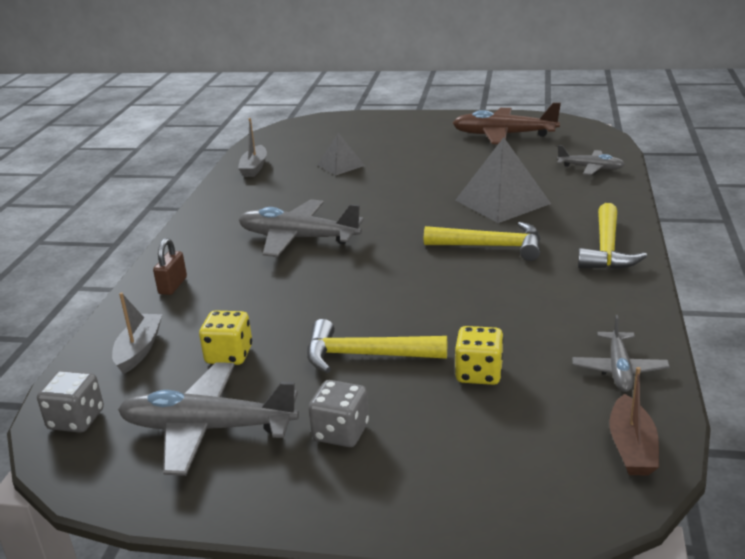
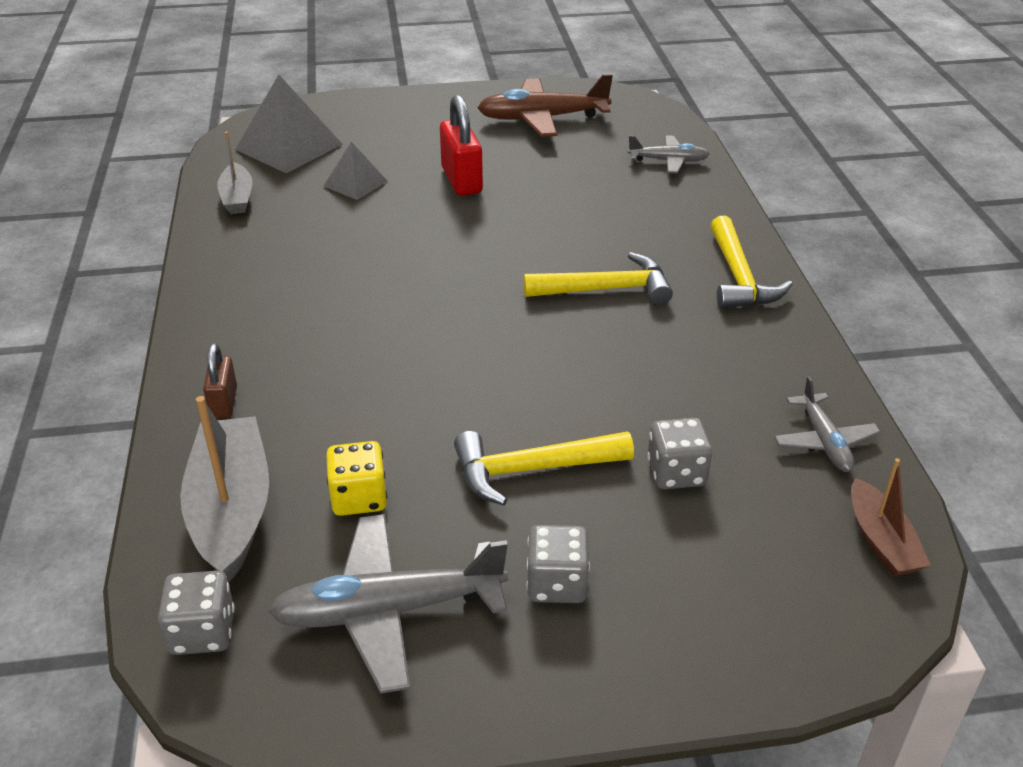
camera: 20 degrees left, 10 degrees up
(139, 350) = (231, 510): grey boat -> grey boat, size x1.72
(298, 238) = (357, 306): grey plane -> none
(419, 169) = (461, 180): none -> red padlock
(479, 373) = (676, 473): yellow dice -> grey dice
(502, 202) = (588, 221): grey pyramid -> grey pyramid (289, 147)

